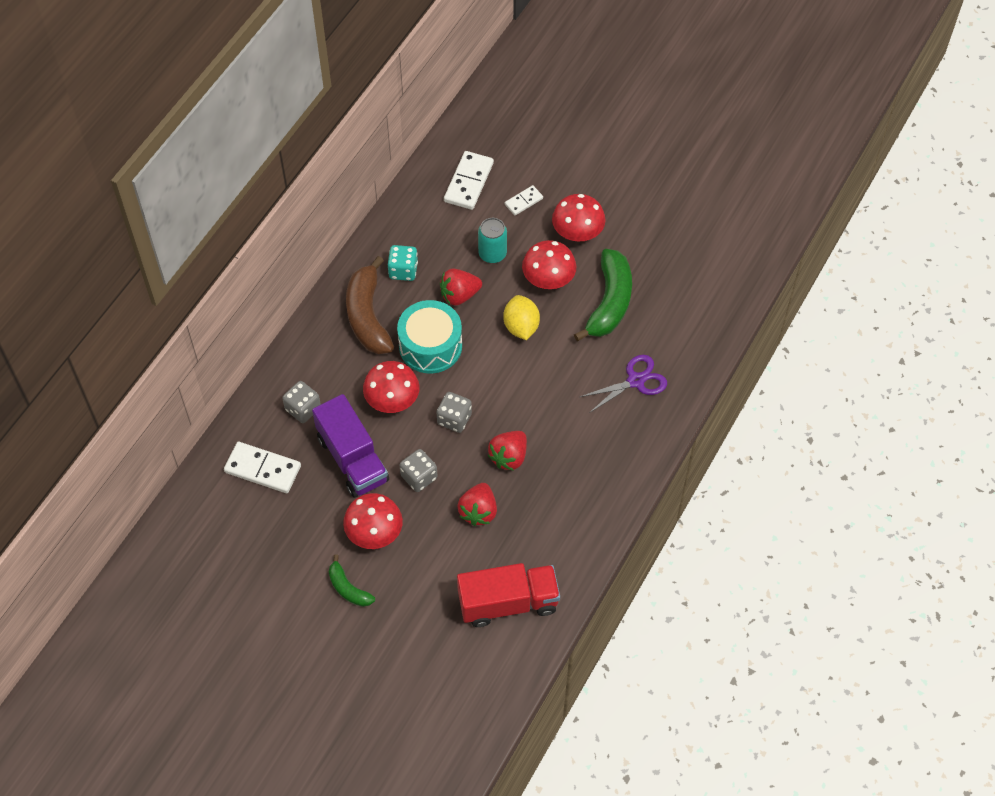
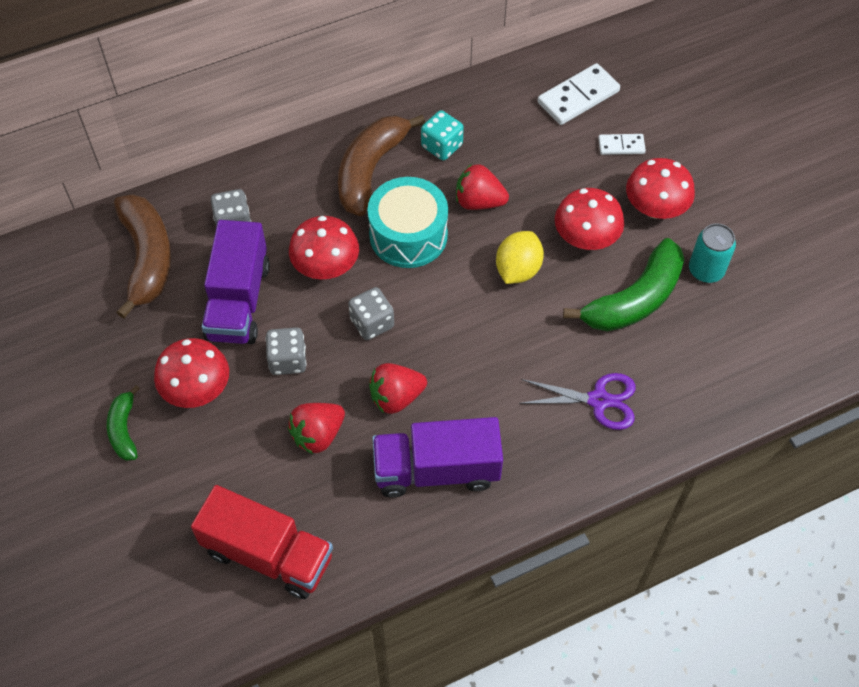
camera: 35 degrees right, 0 degrees up
(263, 469) = (147, 258): white domino -> brown banana
(492, 254) = (546, 180): turquoise can -> turquoise can (706, 270)
(570, 486) = (436, 470): none -> purple truck

